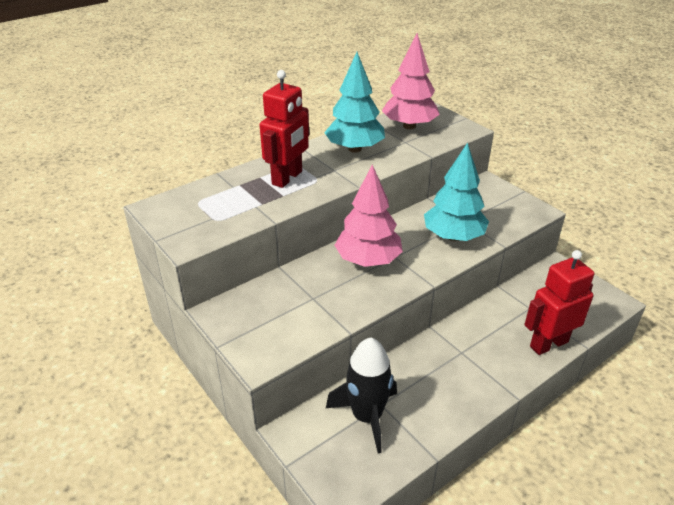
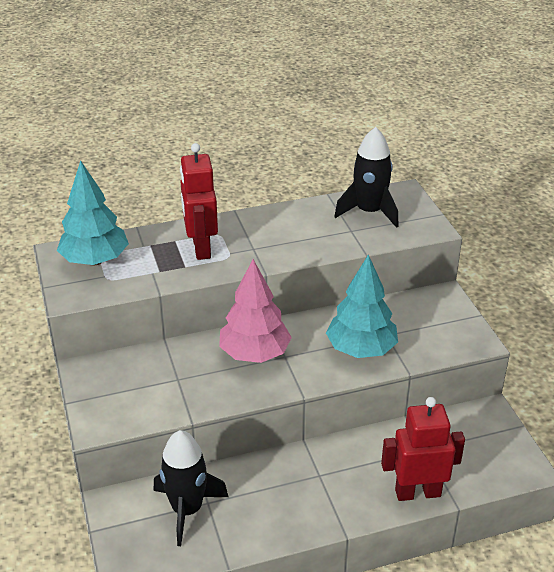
camera: 20 degrees right, 0 degrees up
(287, 178) = (201, 248): red robot -> red robot turned 120 degrees clockwise
(354, 149) = (290, 228): turquoise tree -> turquoise tree (95, 260)
(409, 126) = (369, 212): pink tree -> black rocket

